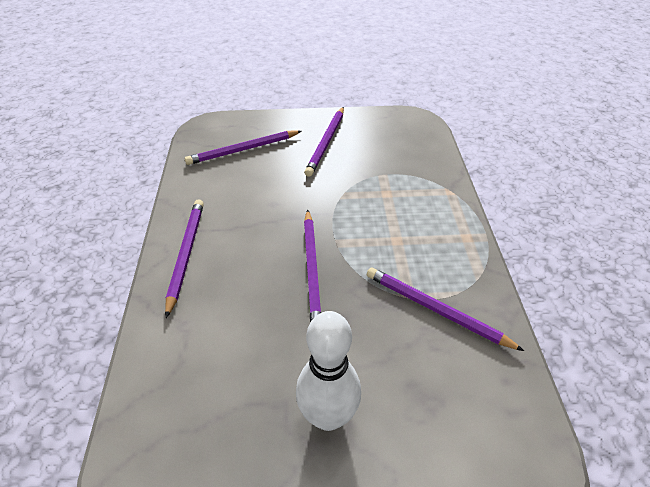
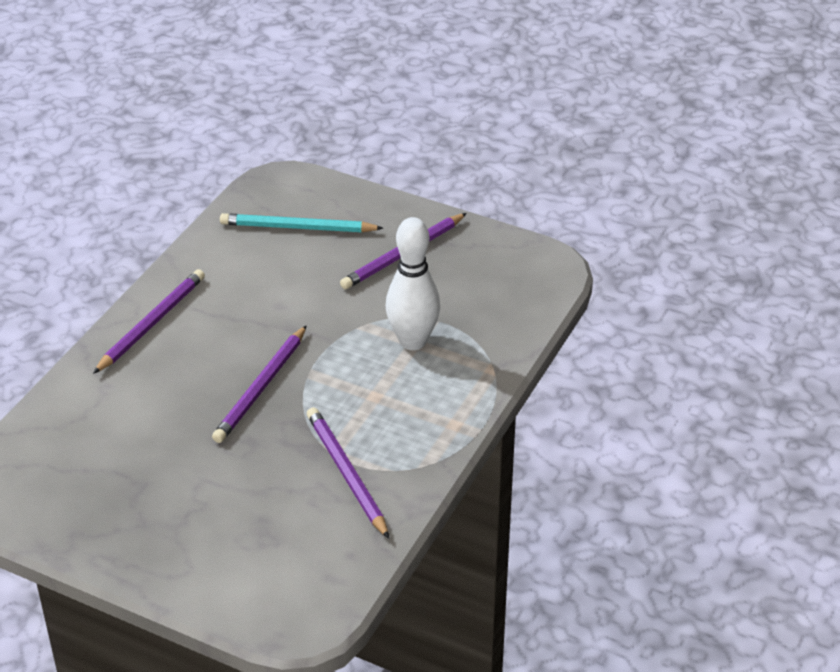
camera: 30 degrees right, 5 degrees down
(243, 150) = (297, 228): purple pencil -> turquoise pencil
(328, 416) = (171, 508): white bowling pin -> white bowling pin (413, 341)

